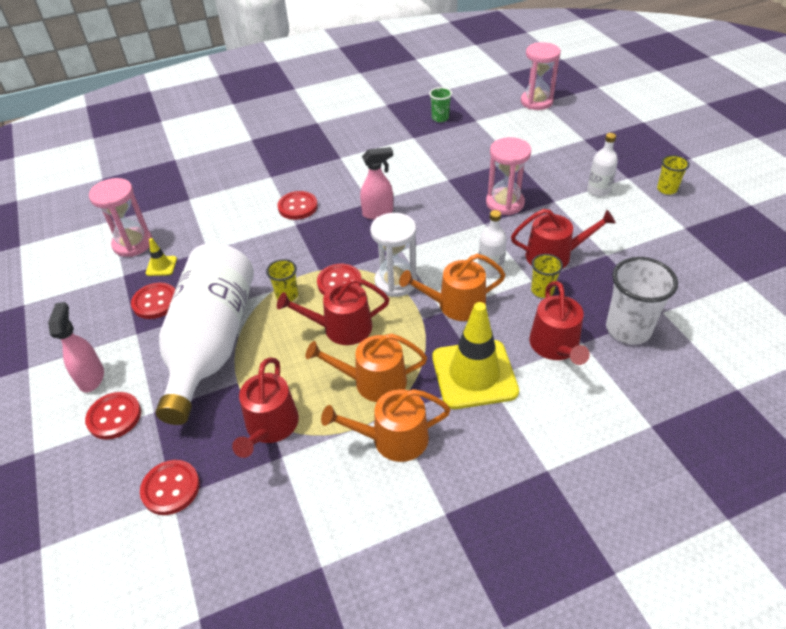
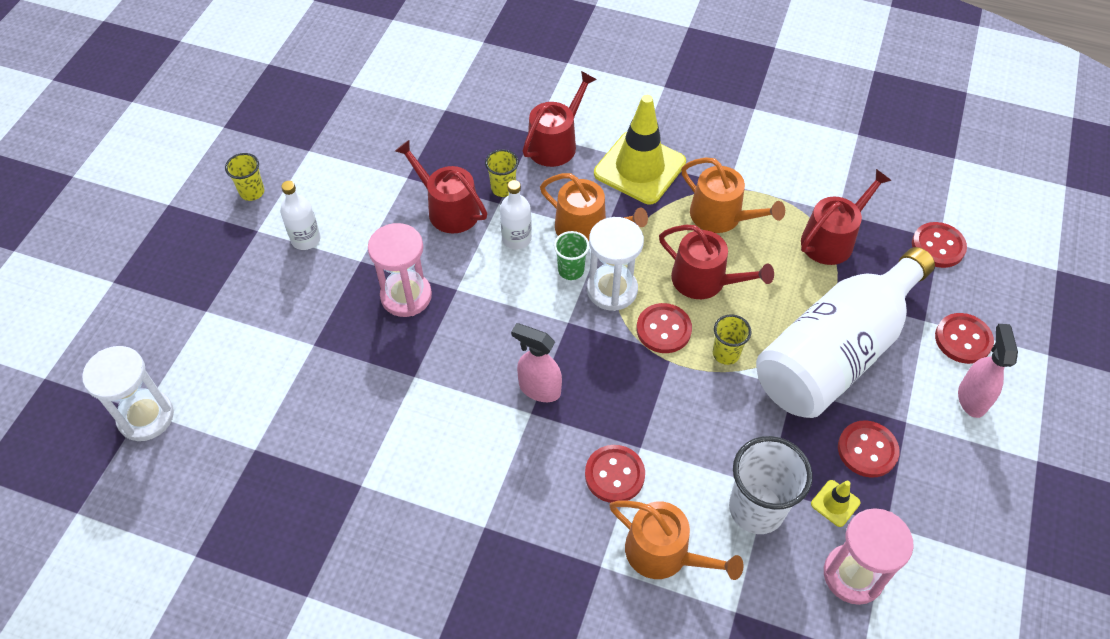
camera: 140 degrees left, 10 degrees up
(91, 377) = (972, 398): pink spray bottle -> pink spray bottle turned 150 degrees clockwise
(392, 439) = (746, 169): orange watering can -> orange watering can (664, 553)
(440, 118) = (285, 494): green cup -> green cup (571, 270)
(536, 102) = (146, 417): pink hourglass -> white hourglass
(628, 329) = (488, 117): white cup -> white cup (756, 509)

